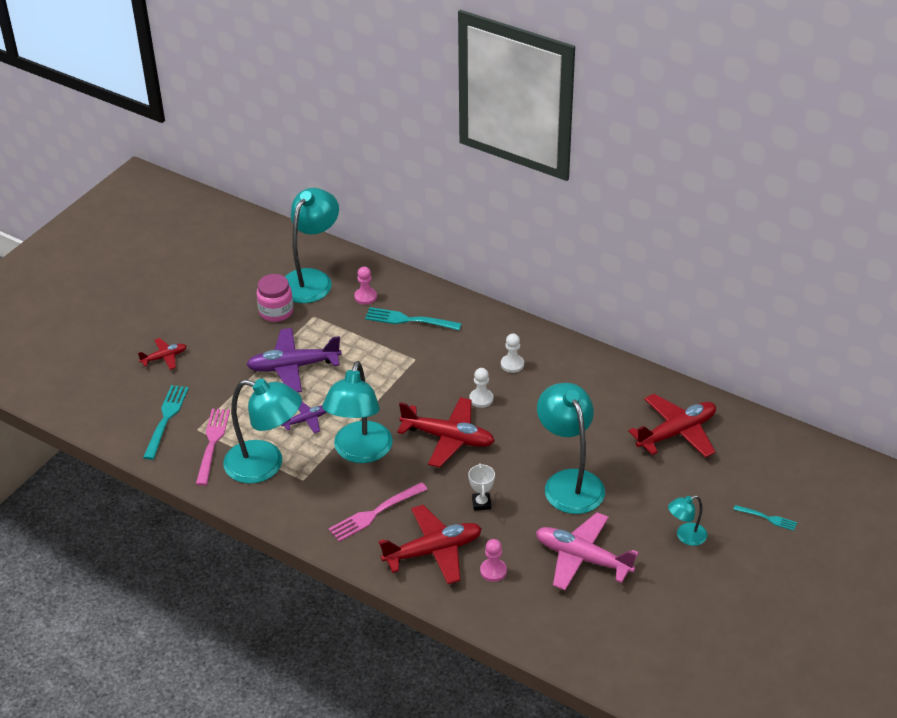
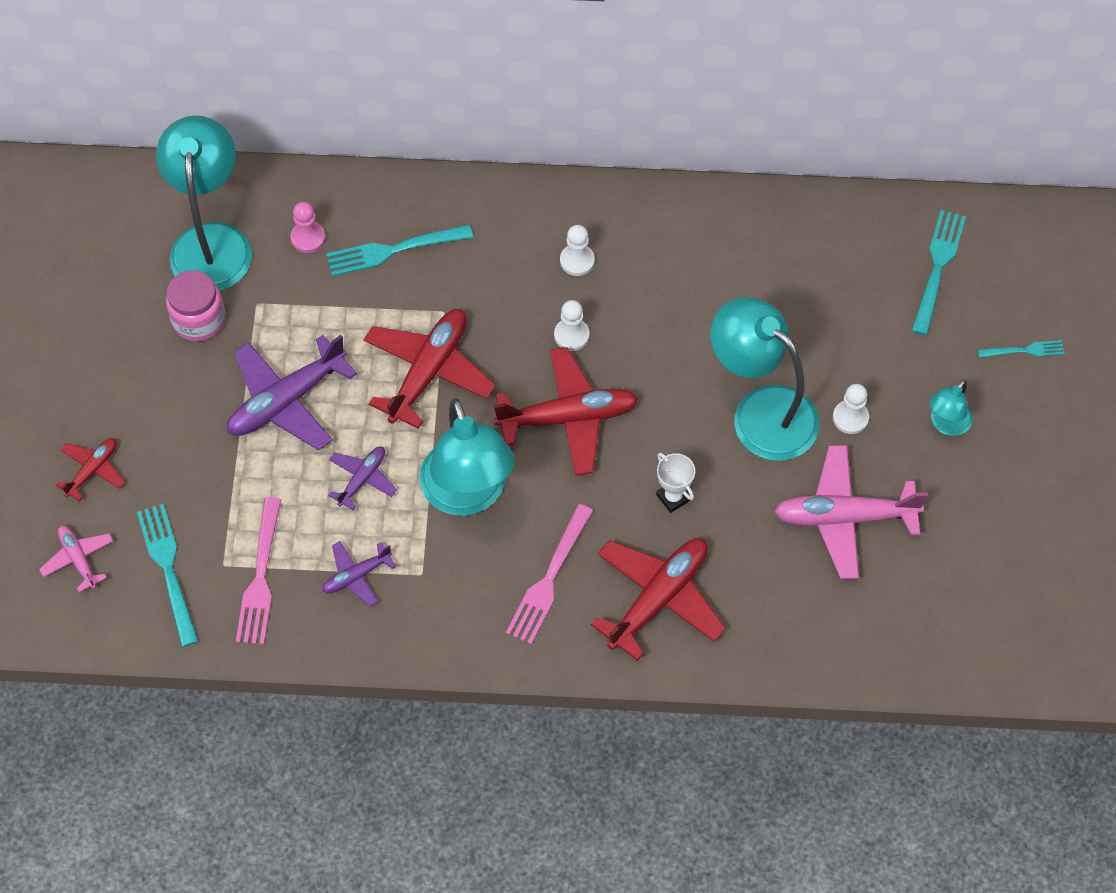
camera: 30 degrees left, 20 degrees up
(123, 395) = (78, 559): none -> pink plane
(212, 443) = (260, 577): pink fork -> pink fork turned 150 degrees counterclockwise
(265, 465) = (356, 576): turquoise lamp -> purple plane
(493, 571) = (749, 590): pink pawn -> none
(624, 508) = (850, 418): none -> white pawn
(676, 432) = (846, 273): red plane -> red plane (428, 371)
(739, 452) = (937, 268): none -> turquoise fork

